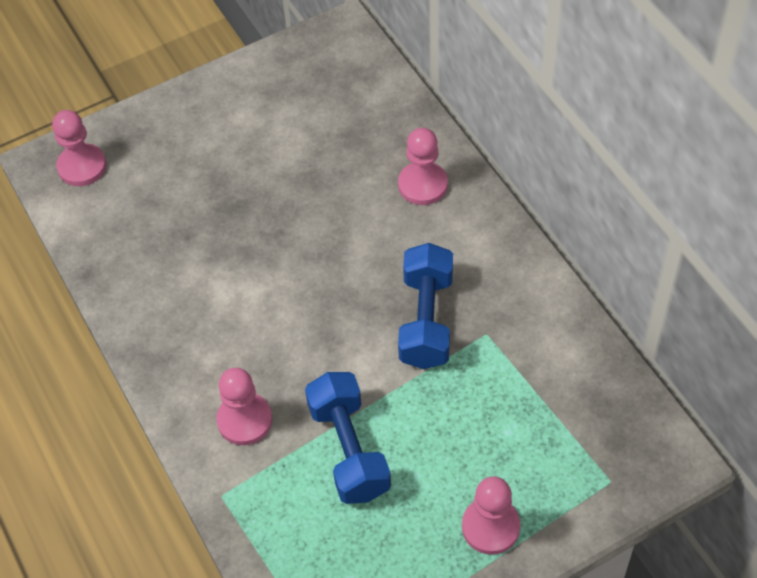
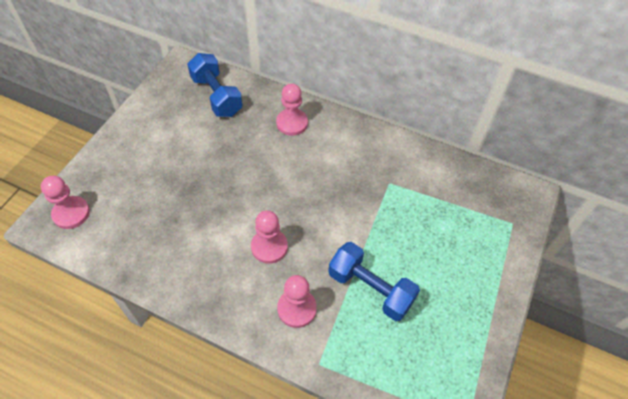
camera: 40 degrees left, 0 degrees up
(426, 320) = (352, 192): blue dumbbell -> blue dumbbell (216, 96)
(490, 527) = (478, 284): pink pawn -> pink pawn (269, 247)

